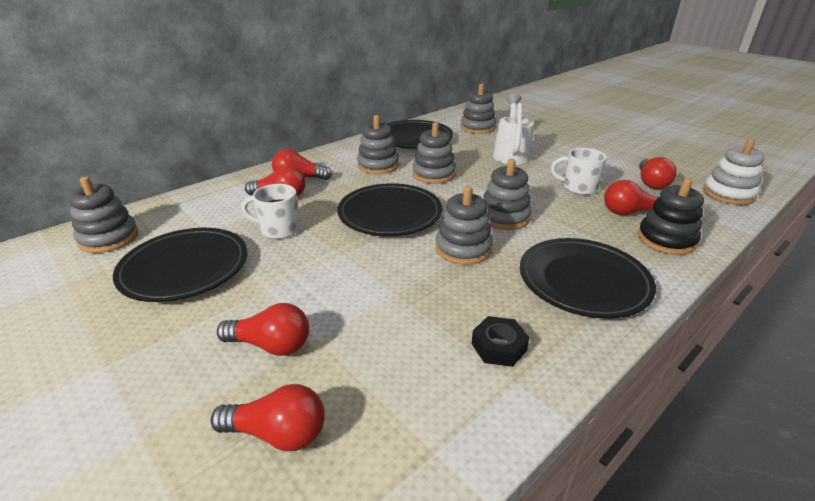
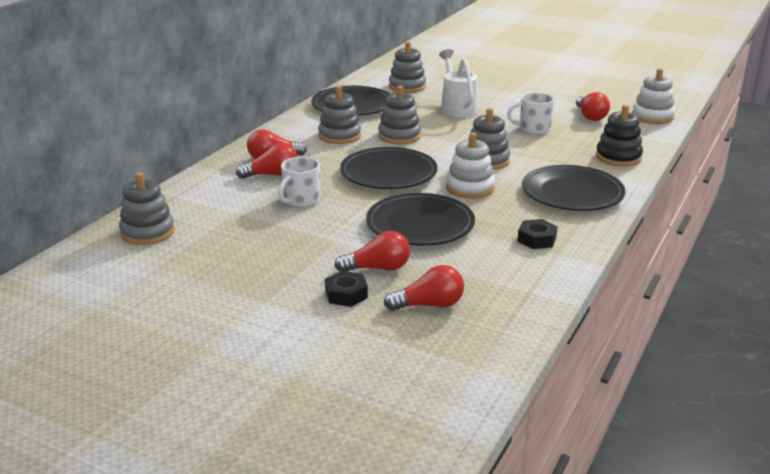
camera: 20 degrees left, 5 degrees down
(185, 268) = (251, 239): black plate -> black plate (420, 225)
(198, 380) = (346, 294): none -> black nut
(279, 229) = (301, 200): white mug -> white mug turned 45 degrees counterclockwise
(463, 249) = (470, 188): grey stacking toy -> white stacking toy
(629, 212) = (583, 142): red light bulb -> none

